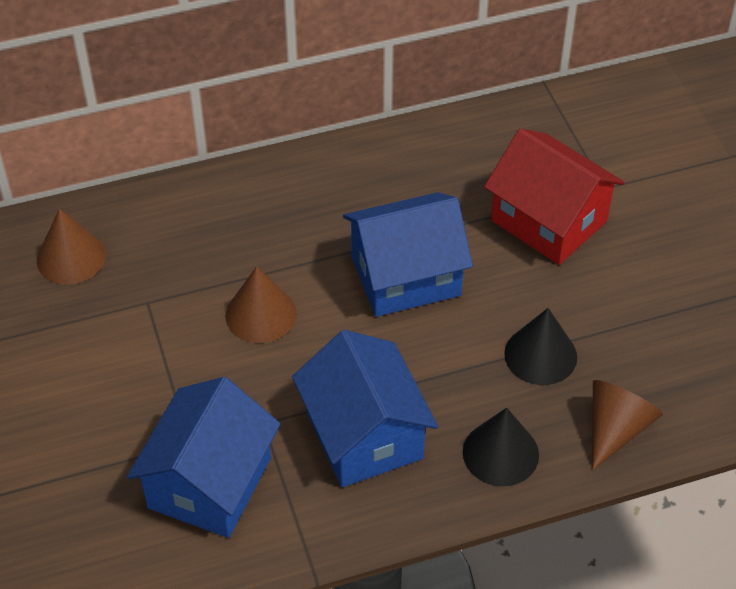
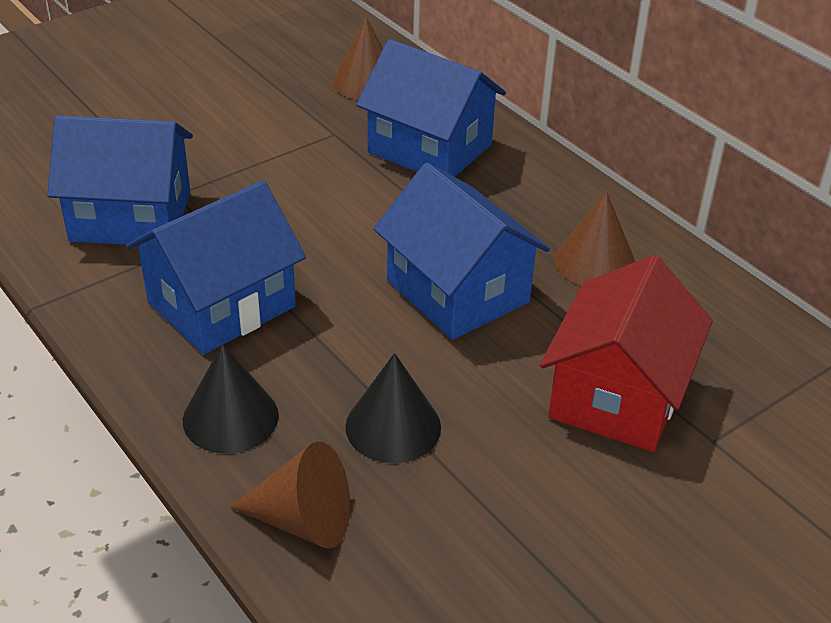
camera: 70 degrees right, 10 degrees down
(204, 240) = (430, 148): none -> blue house
(261, 314) = (352, 203): brown cone -> brown cone (595, 262)

